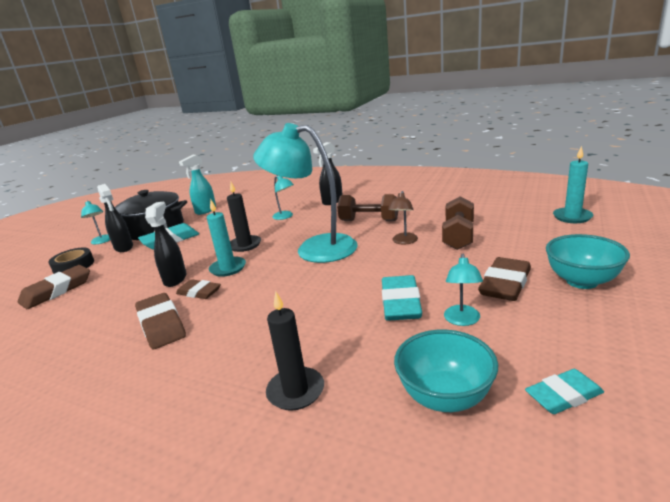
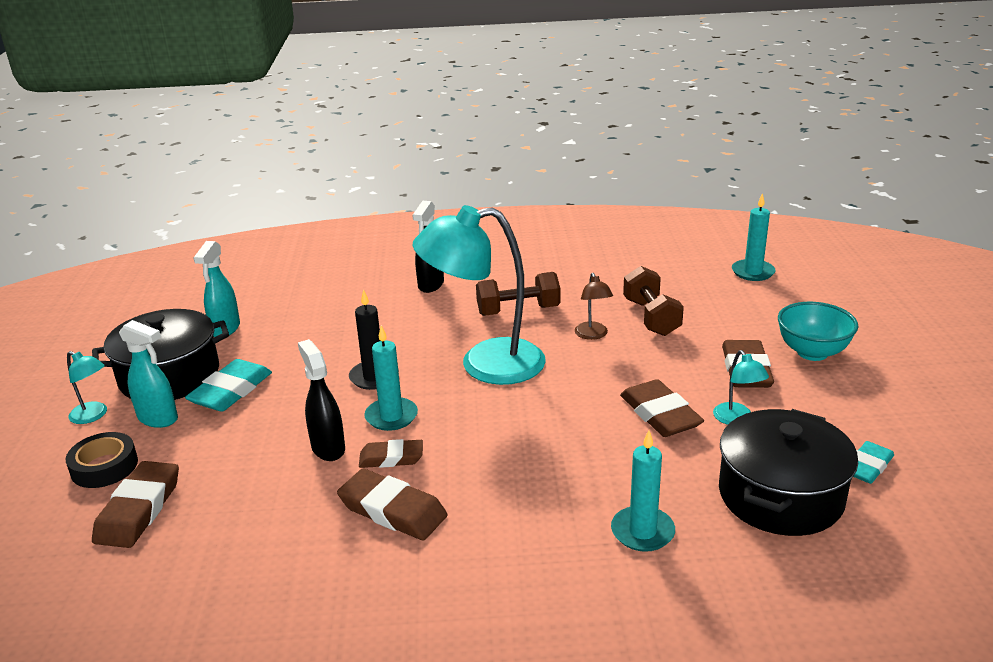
camera: 30 degrees left, 5 degrees up
(124, 248) = (158, 419): black spray bottle -> turquoise spray bottle
(285, 217) = (384, 321): turquoise lamp -> none
(296, 391) = (642, 532): black candle -> turquoise candle
(401, 303) = (660, 414): turquoise eraser -> brown eraser
(445, 397) = (780, 495): turquoise bowl -> black pot

